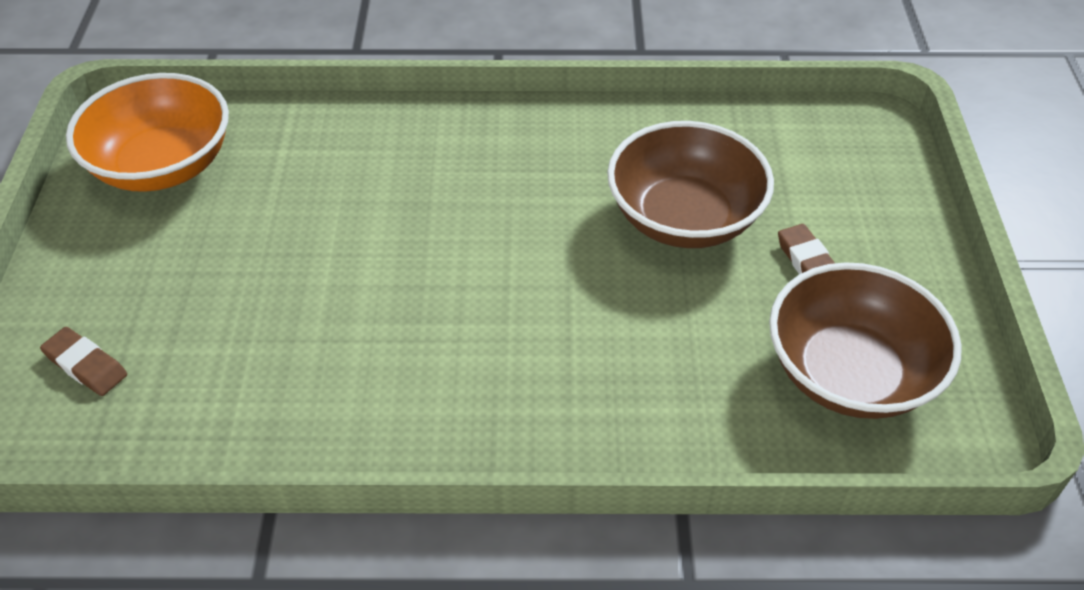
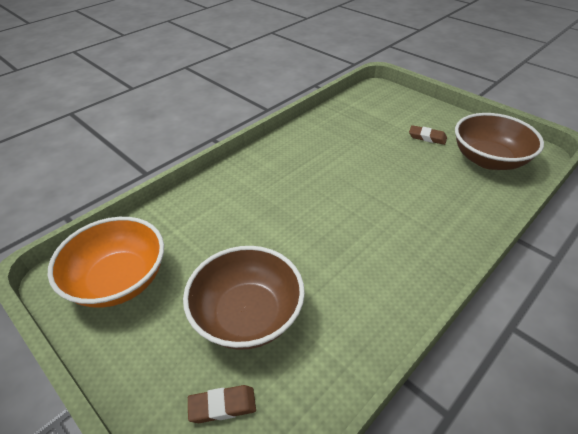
camera: 45 degrees left, 5 degrees down
(684, 218) = (371, 149): brown bowl -> brown bowl (247, 315)

